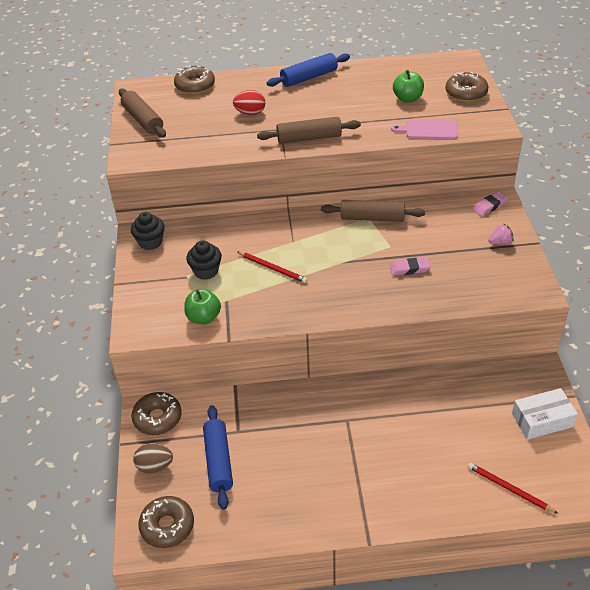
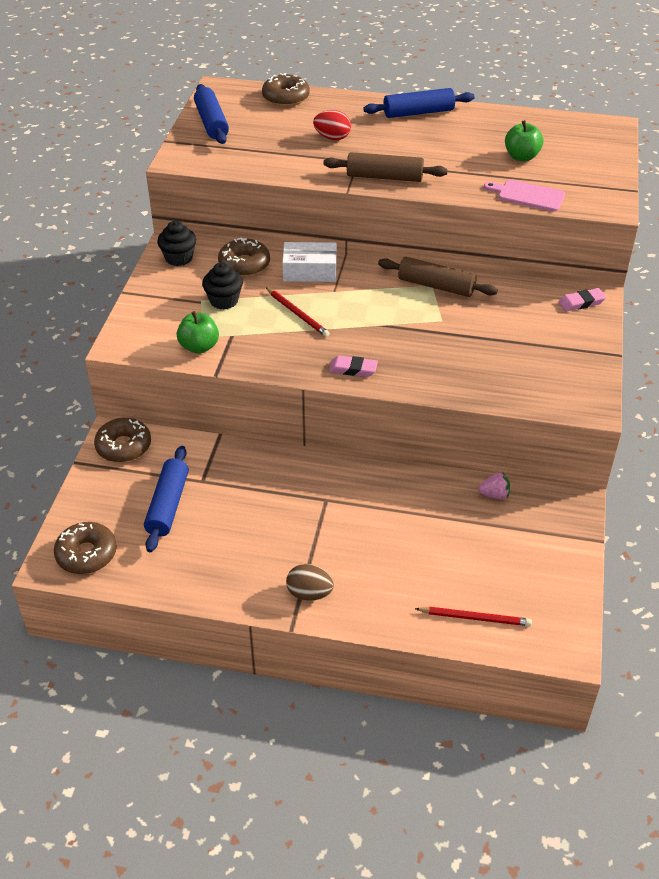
camera: 15 degrees right, 0 degrees up
(143, 120) = (211, 123): brown rolling pin -> blue rolling pin
(155, 466) = (100, 493): brown egg -> brown egg (309, 593)
(409, 269) = (452, 349): pink eraser -> pink eraser (353, 369)
(466, 93) = (595, 164): brown donut -> brown donut (244, 264)
(500, 243) = (573, 345): pink strawberry -> pink strawberry (494, 494)
(509, 489) = (475, 618): red pencil -> red pencil turned 135 degrees clockwise
(542, 420) = (550, 557): white box -> white box (310, 271)

